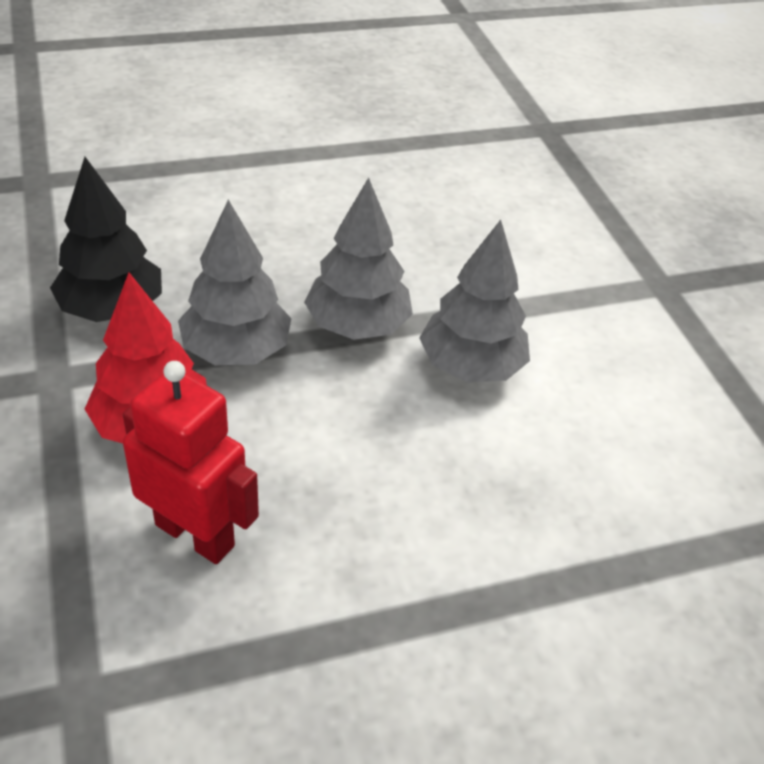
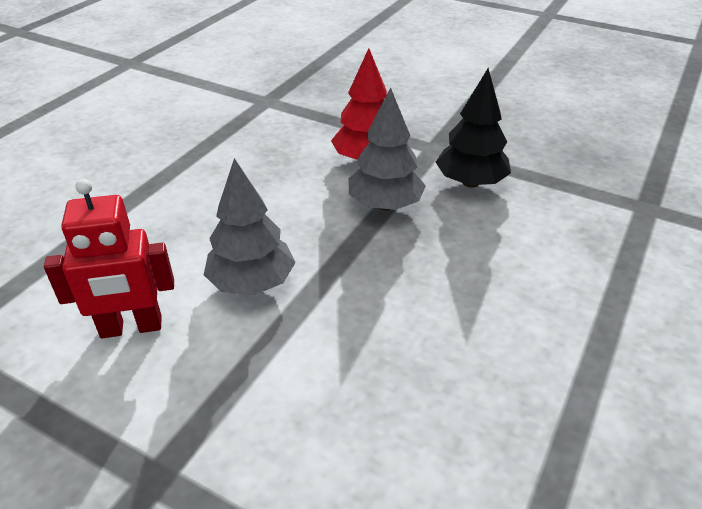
camera: 140 degrees right, 5 degrees down
(195, 534) = (291, 144): red robot -> red robot (131, 328)
(357, 326) = (347, 259): grey tree -> none

